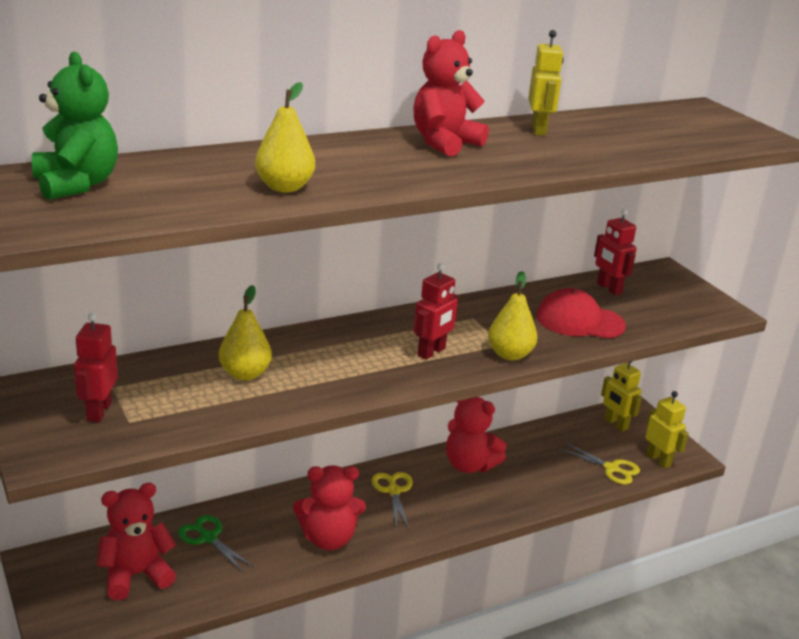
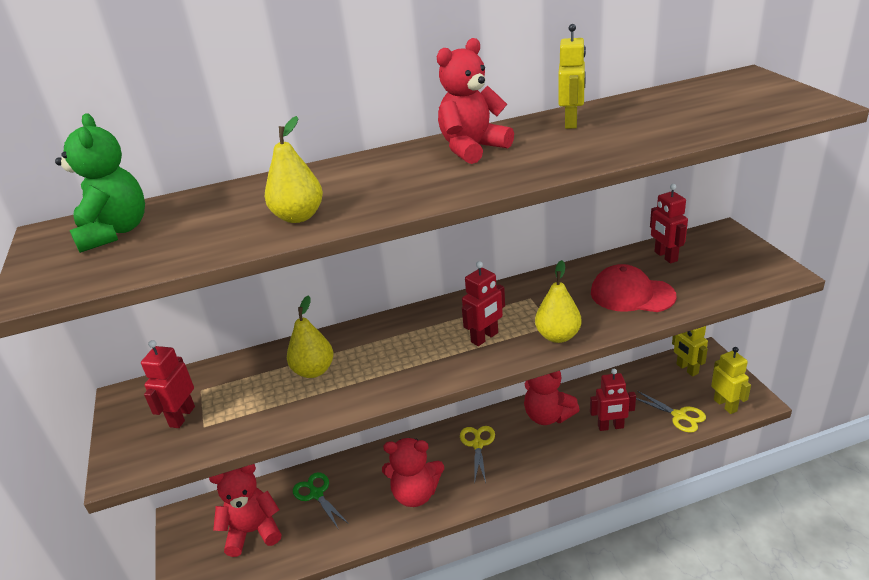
camera: 15 degrees right, 5 degrees up
(540, 477) = (610, 427): none -> red robot

